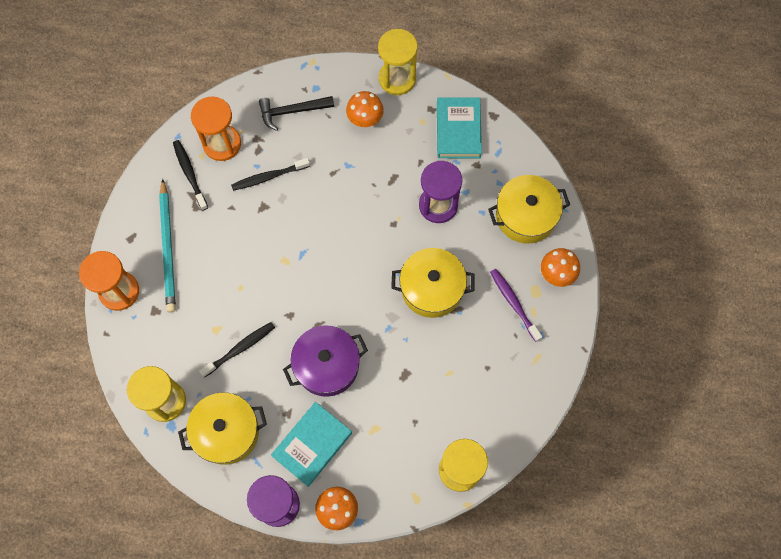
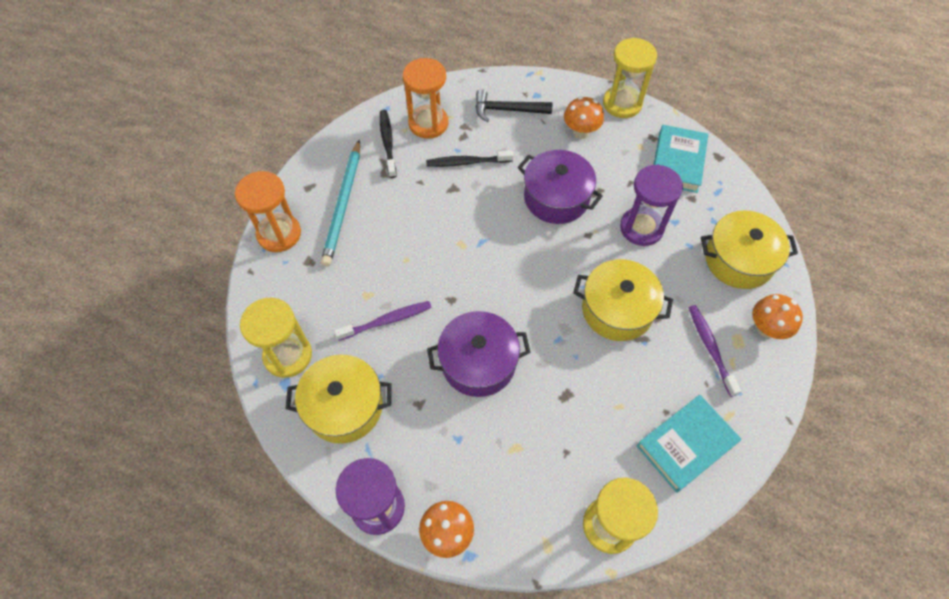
camera: 15 degrees right, 10 degrees down
(240, 348) = (386, 321): black toothbrush -> purple toothbrush
(312, 445) = (438, 447): turquoise book -> turquoise book (686, 445)
(358, 193) = (556, 198): none -> purple pot

